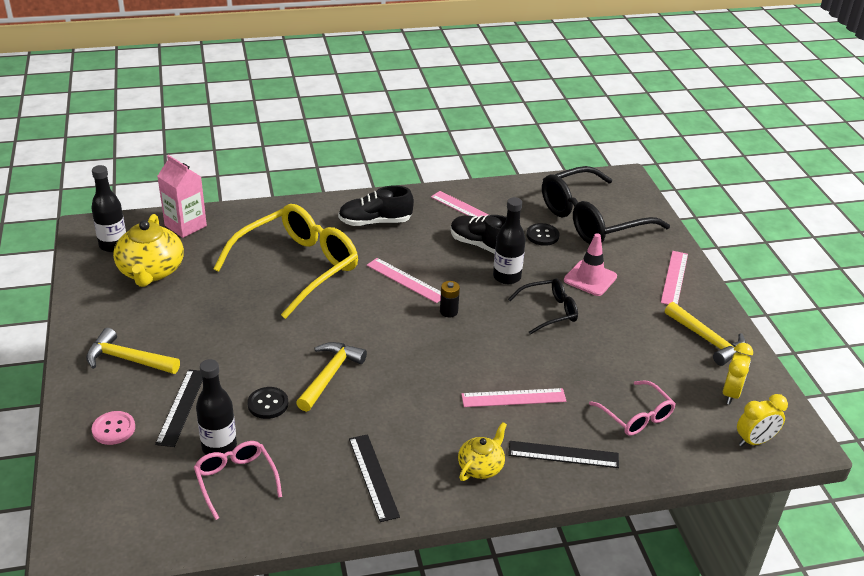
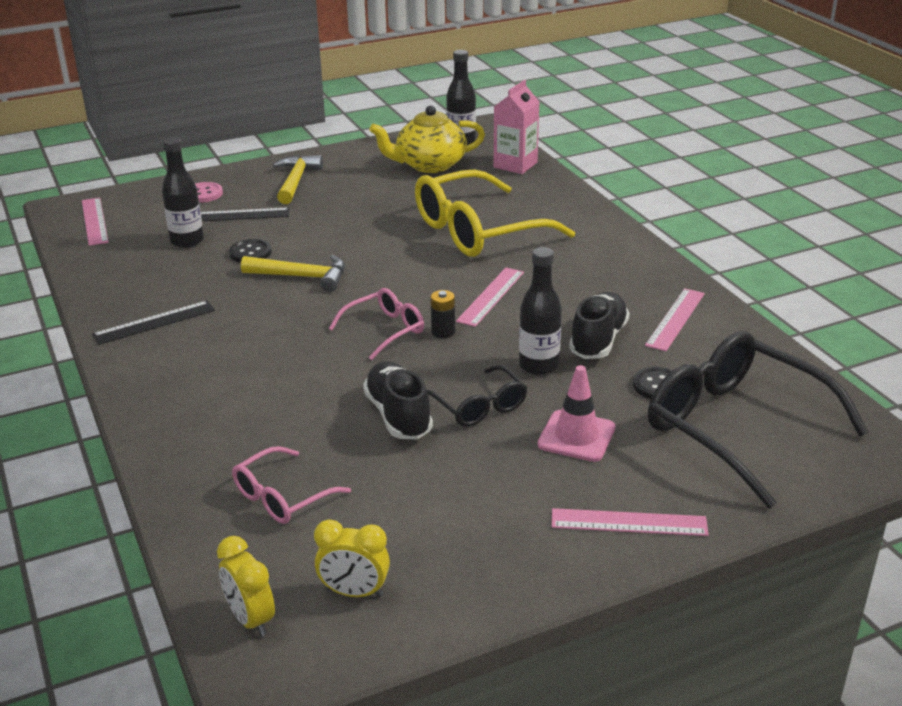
camera: 80 degrees right, 5 degrees down
(236, 480) = (145, 256): pink glasses -> pink glasses (385, 330)
(297, 267) = (478, 231): yellow glasses -> yellow glasses turned 120 degrees clockwise
(375, 222) = (598, 261): black shoe -> black shoe (398, 415)
(481, 466) = (174, 385): yellow teapot -> none
(513, 398) = (295, 395): pink ruler -> pink ruler (94, 221)
(563, 454) = (201, 441): black ruler -> none
(707, 340) = (479, 564): yellow hammer -> none

